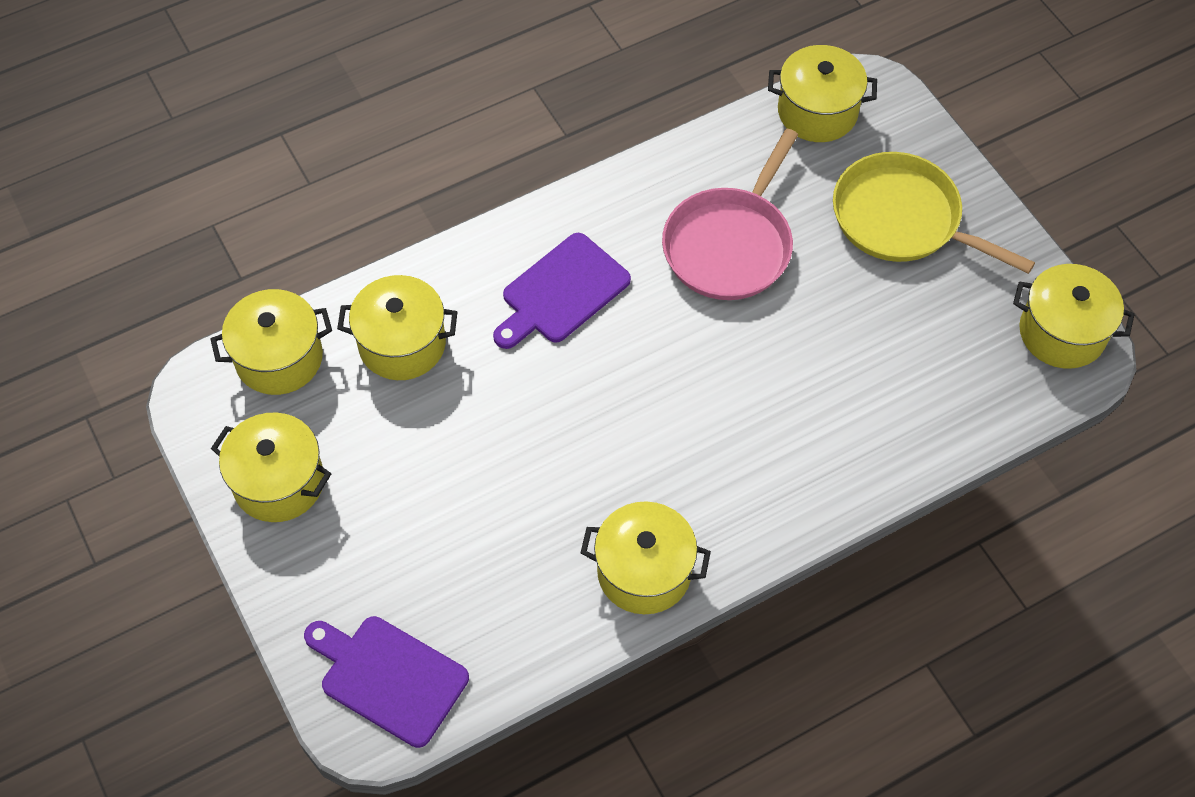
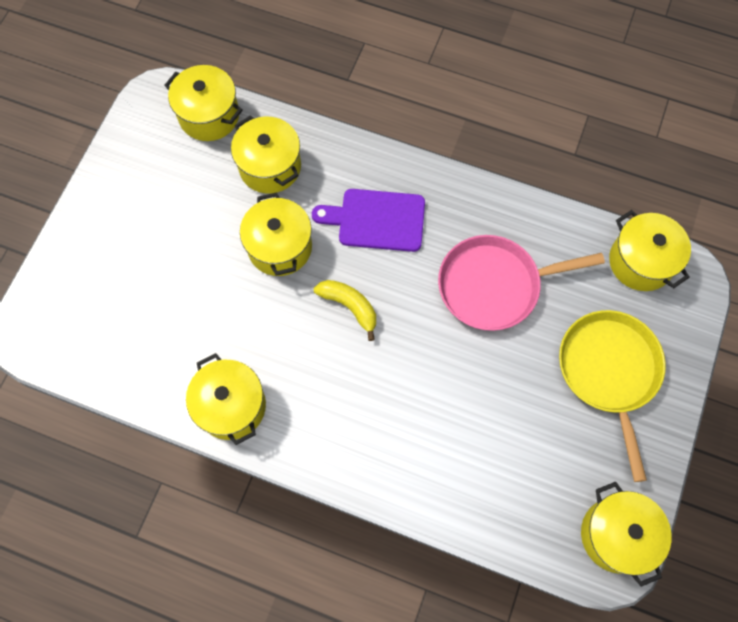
camera: 50 degrees right, 10 degrees up
(279, 482) = (135, 176): yellow pot -> yellow pot (280, 247)
(388, 677) = (63, 322): purple cutting board -> none
(634, 384) = (350, 306): none -> yellow banana

